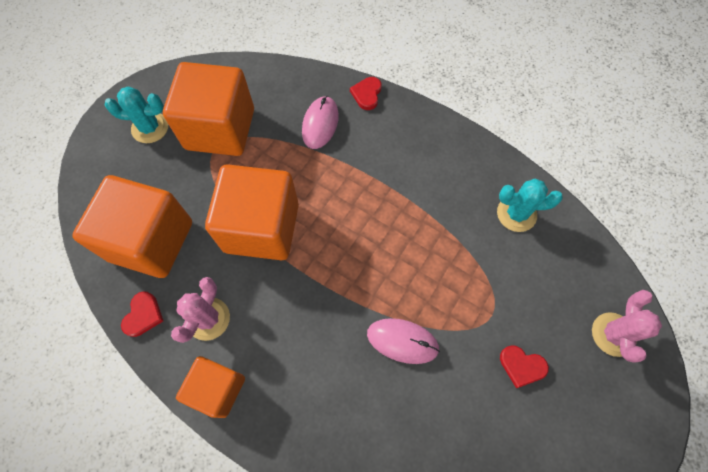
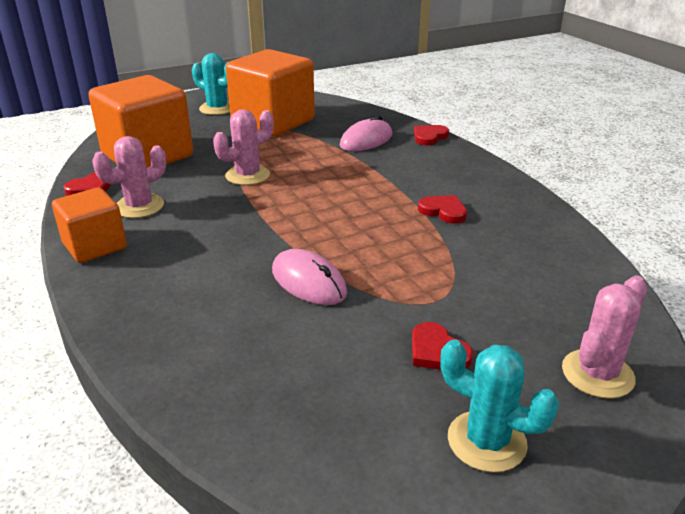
camera: 30 degrees right, 35 degrees down
(261, 227) = (247, 175): orange cube -> pink cactus
(438, 203) = (443, 211): none -> red heart
(516, 214) = (533, 243): turquoise cactus -> turquoise cactus (486, 441)

